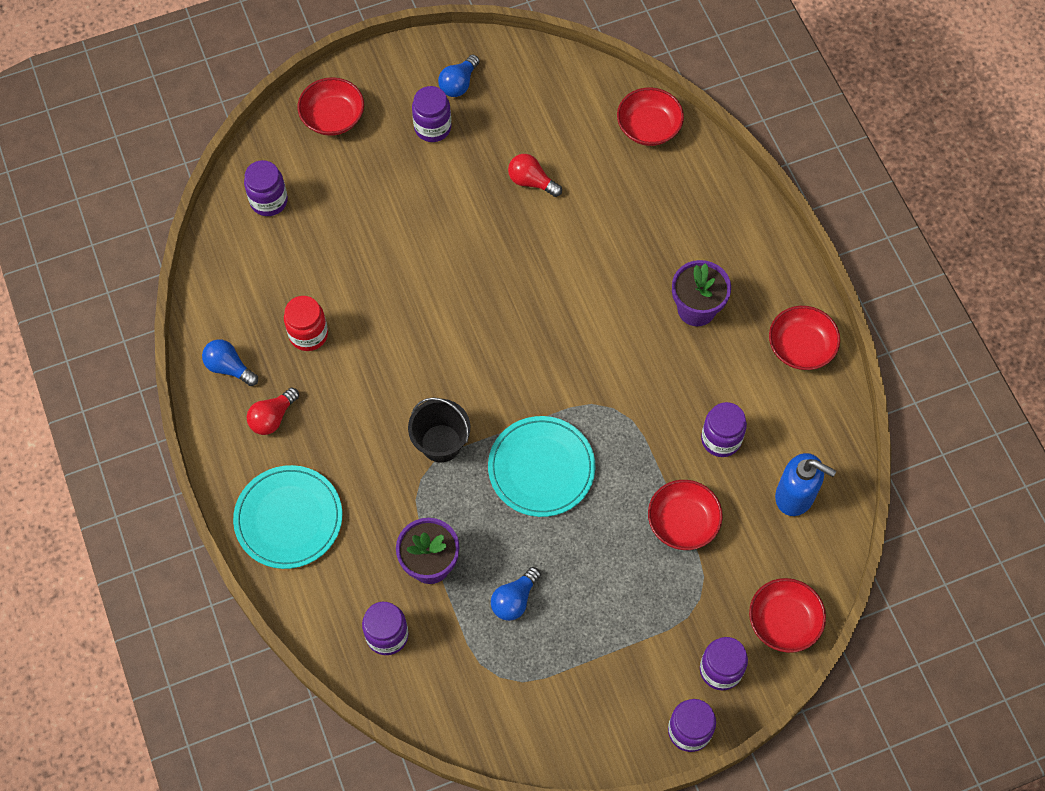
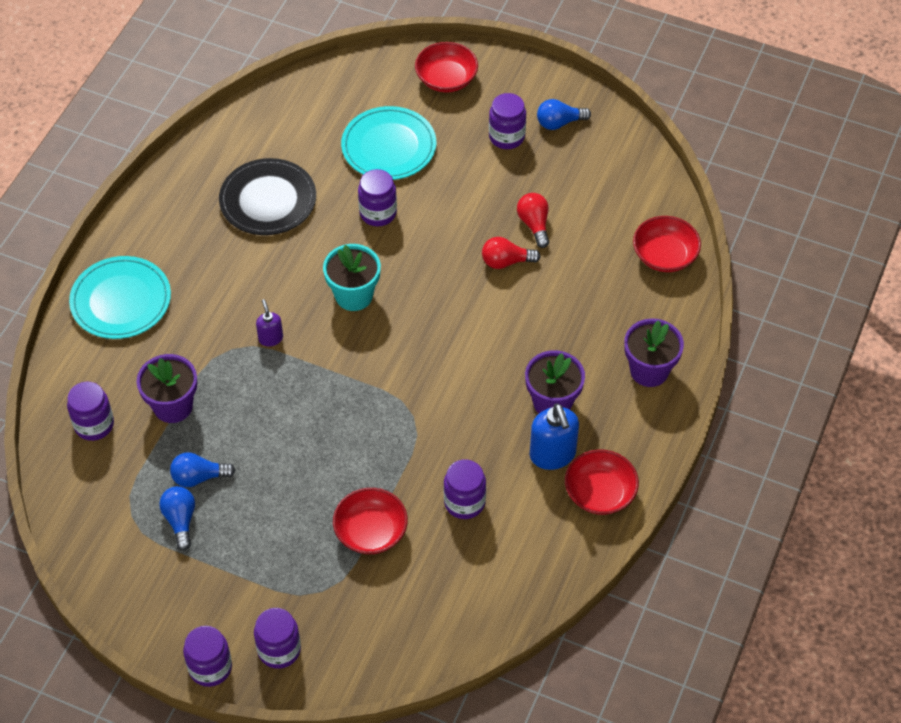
camera: 45 degrees right, 10 degrees down
(229, 367) = (195, 179): blue light bulb -> blue light bulb (180, 520)
(269, 201) = (341, 98): purple jar -> purple jar (378, 213)
(272, 417) = (185, 231): red light bulb -> red light bulb (506, 261)
(308, 334) = (268, 200): red jar -> black plate
(441, 443) = (270, 338): black bucket -> purple soap dispenser
(464, 353) = (354, 295): none -> turquoise flower pot
(541, 468) = (317, 411): turquoise plate -> turquoise plate (389, 146)
(733, 225) = (649, 370): none -> purple flower pot
(784, 621) = (361, 661): red bowl -> none
(795, 496) = (472, 587): blue soap dispenser -> blue soap dispenser (552, 455)

